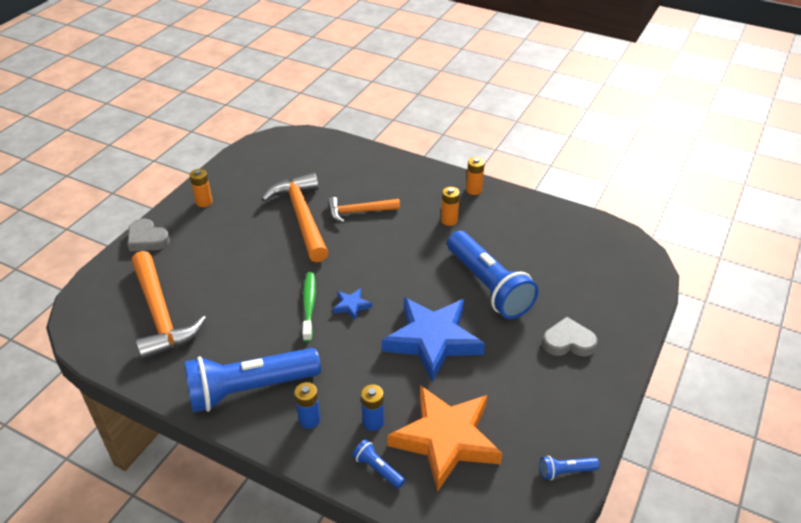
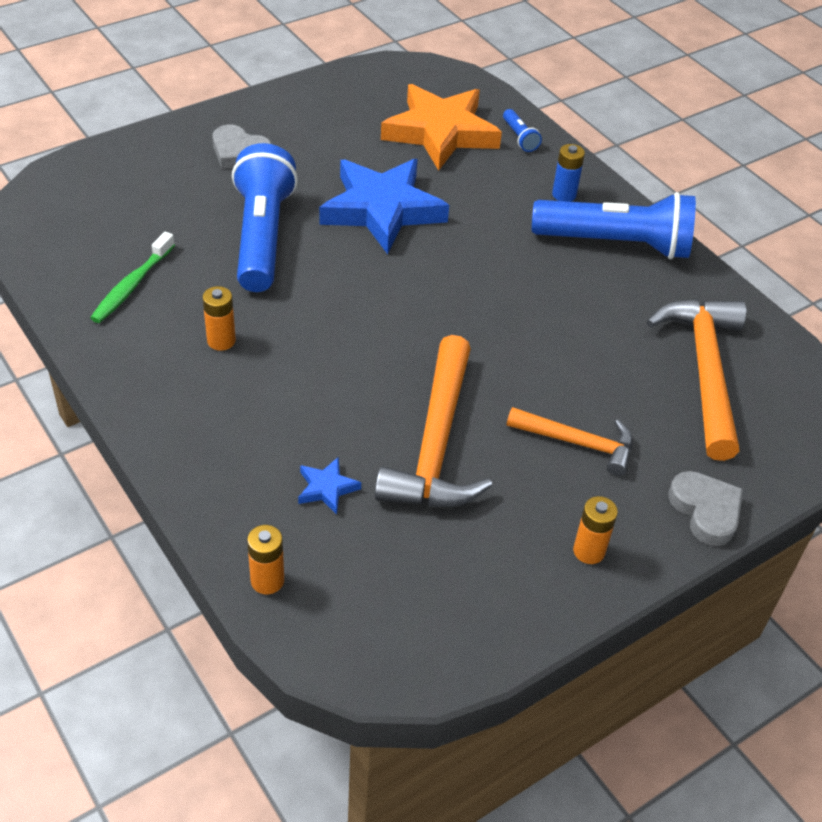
camera: 155 degrees left, 5 degrees up
(309, 305) = (502, 304): green toothbrush -> green toothbrush (132, 285)
(352, 305) = (448, 282): blue star -> blue star (326, 488)
(358, 212) = (341, 414): orange hammer -> orange hammer (578, 443)
(373, 422) = (500, 169): blue battery -> none
(474, 190) = (132, 374): orange battery -> orange battery (267, 580)
(565, 471) = (356, 78): blue flashlight -> none

